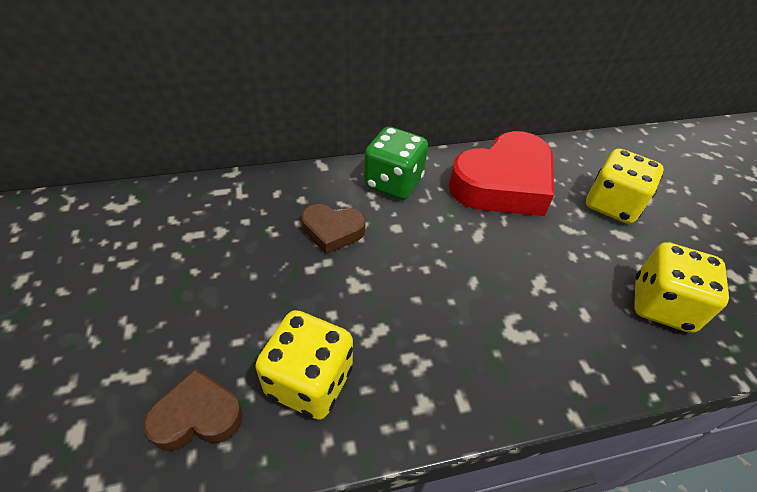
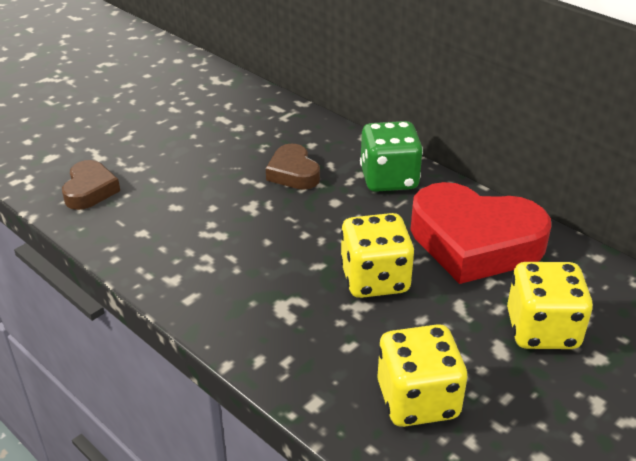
camera: 60 degrees right, 10 degrees down
(198, 416) = (90, 190): brown heart -> brown heart turned 45 degrees clockwise
(309, 381) = (148, 221): yellow dice -> yellow dice (375, 279)

